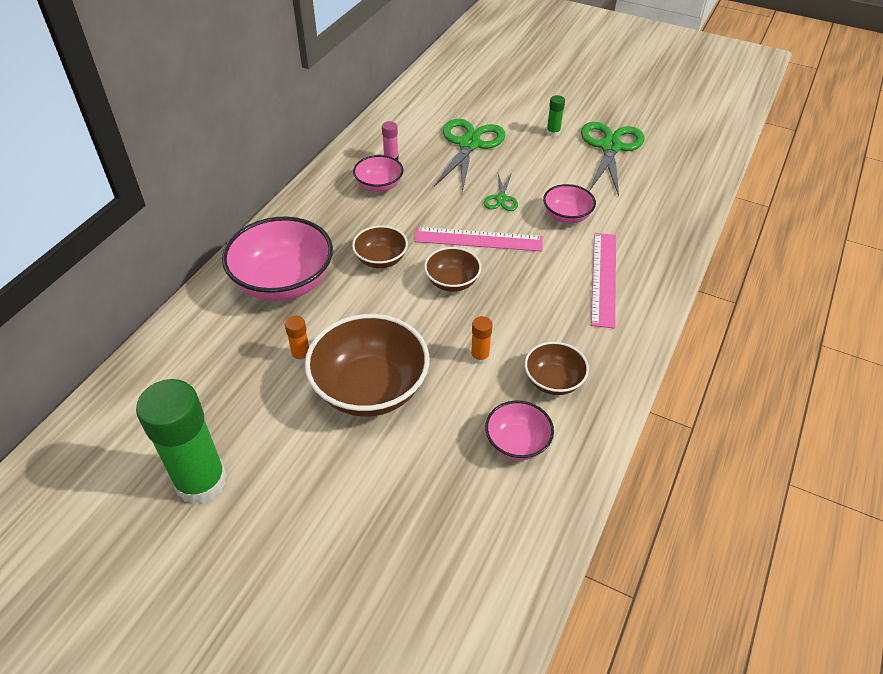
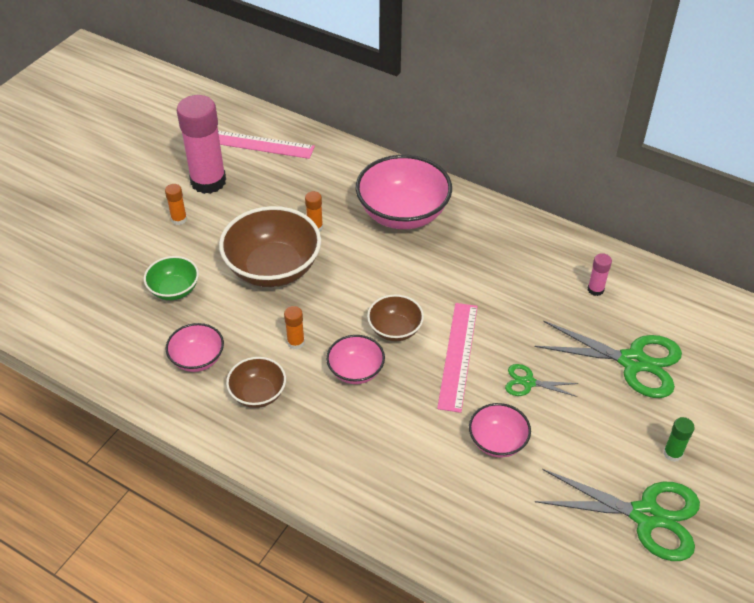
camera: 95 degrees right, 0 degrees up
(201, 481) = (208, 181): green glue stick -> pink glue stick
(277, 505) = (179, 219): none -> orange glue stick
(379, 186) = (546, 279): pink bowl -> pink bowl (356, 371)
(381, 259) = (430, 278): brown bowl -> none
(410, 486) = (174, 290): none -> green bowl
(604, 278) = (391, 460): pink ruler -> pink ruler (258, 144)

